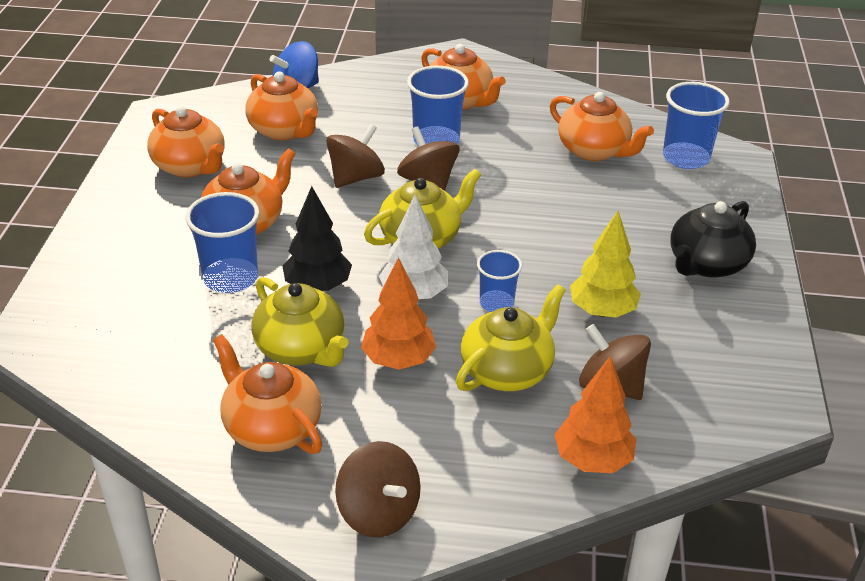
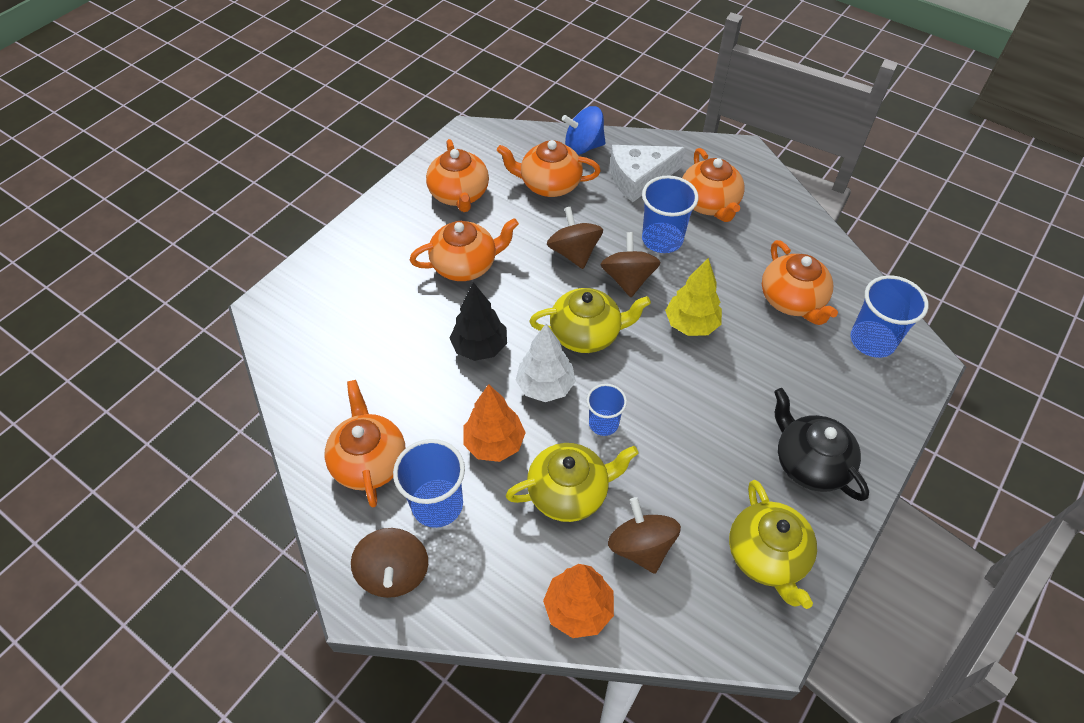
camera: 30 degrees right, 15 degrees up
(230, 278) = (424, 313): blue cup -> blue cup (437, 504)
(284, 130) = (549, 184): orange teapot -> orange teapot turned 105 degrees clockwise
(301, 349) = (432, 400): yellow teapot -> yellow teapot (767, 556)
(356, 178) = (574, 253): brown spinning top -> brown spinning top turned 90 degrees counterclockwise
(374, 100) = (639, 178): none -> white cheese
(602, 311) = (684, 470): yellow tree -> yellow tree (691, 324)
(706, 264) = (809, 463): black teapot -> black teapot turned 75 degrees clockwise

